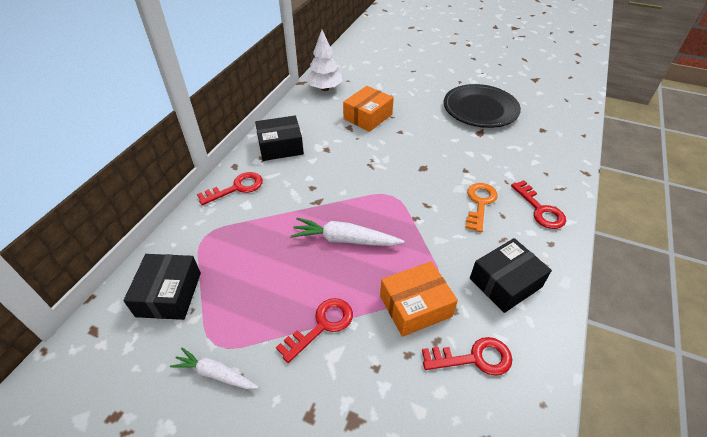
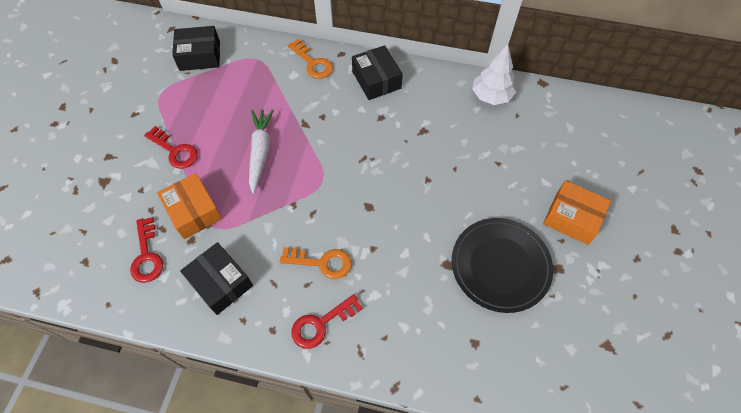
camera: 80 degrees right, 15 degrees up
(215, 374) = (139, 99): white carrot -> none
(236, 188) = (312, 63): red key -> orange key
(368, 117) = (447, 145): orange box -> orange box (572, 218)

